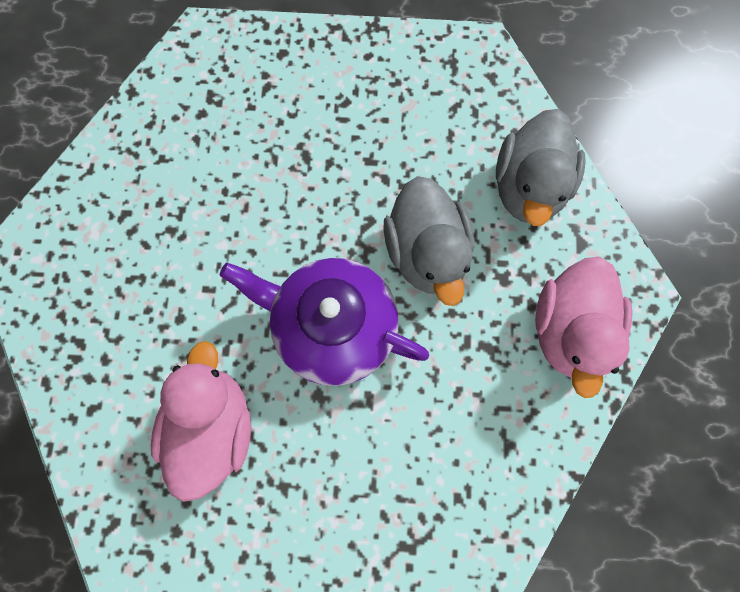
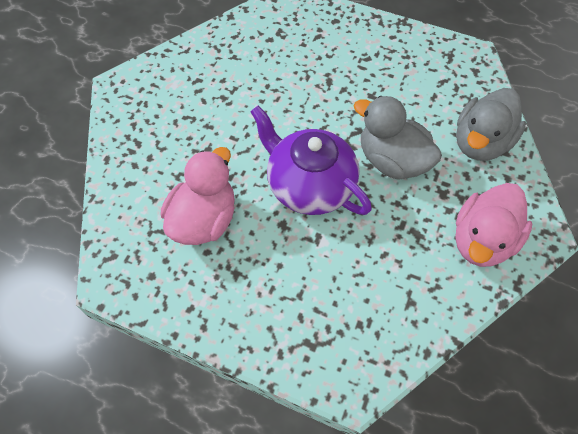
camera: 20 degrees right, 15 degrees down
(426, 252) = (392, 160): grey duck -> grey duck turned 120 degrees clockwise

